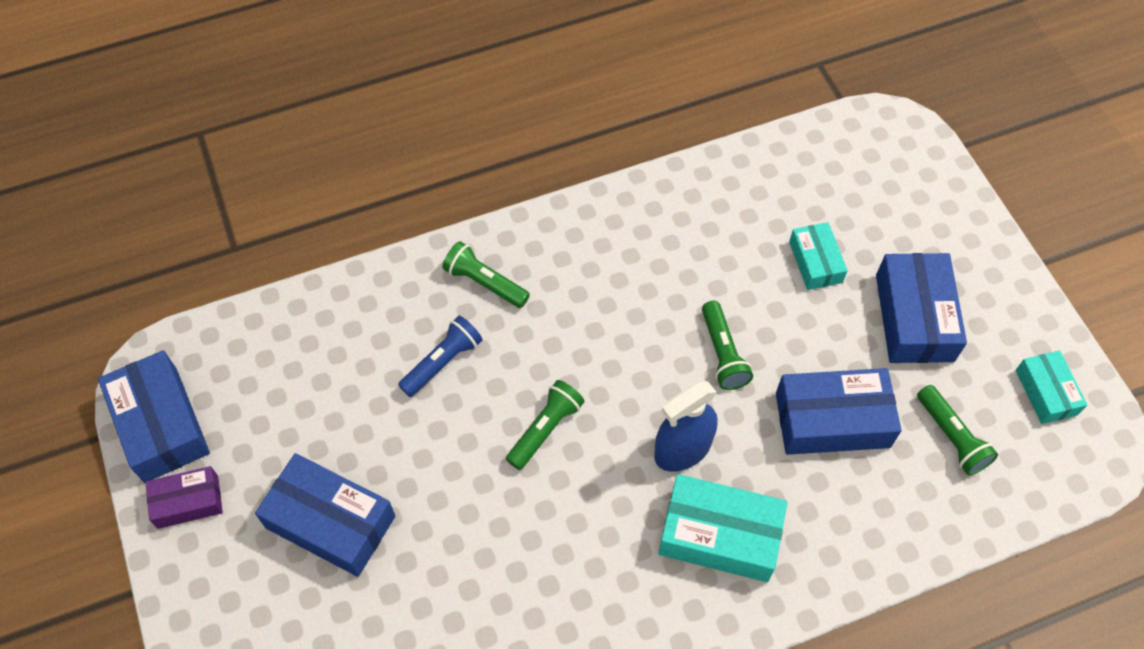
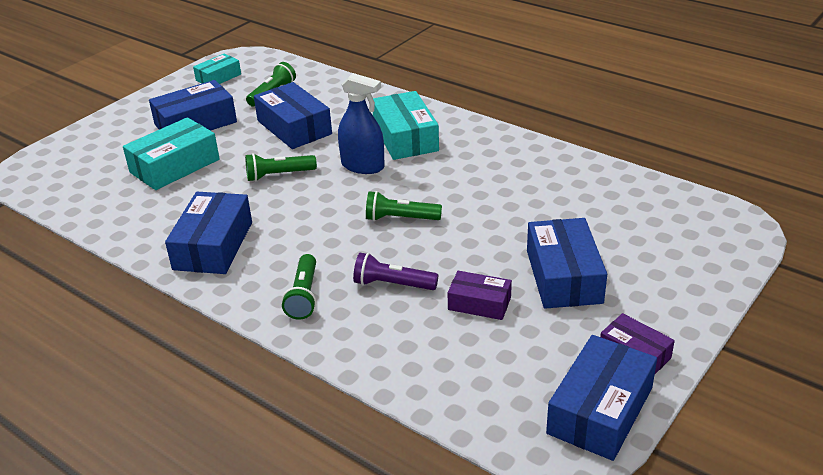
camera: 120 degrees left, 25 degrees down
(356, 419) = (479, 303): none -> purple box
(443, 362) = (392, 284): blue flashlight -> purple flashlight
(624, 242) = (213, 245): none -> blue box
(722, 353) = (278, 175): green flashlight -> green flashlight turned 150 degrees counterclockwise
(815, 262) = (175, 166): turquoise box -> turquoise box, size x1.69

